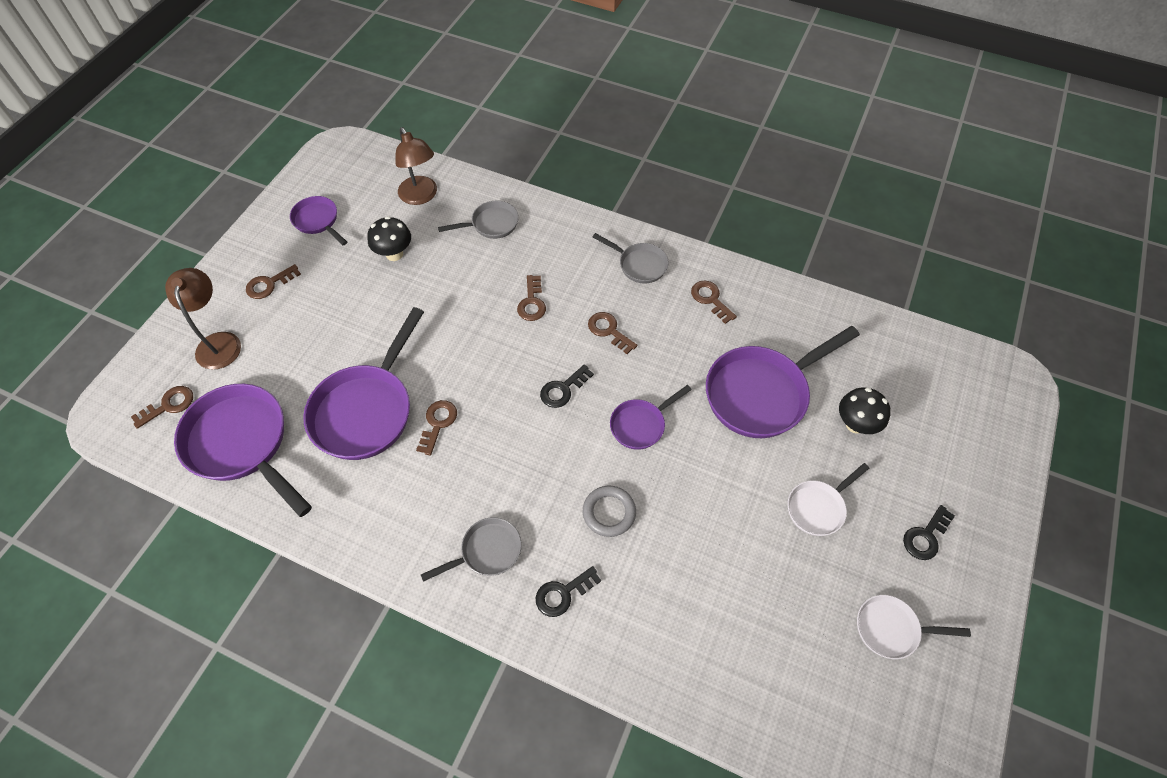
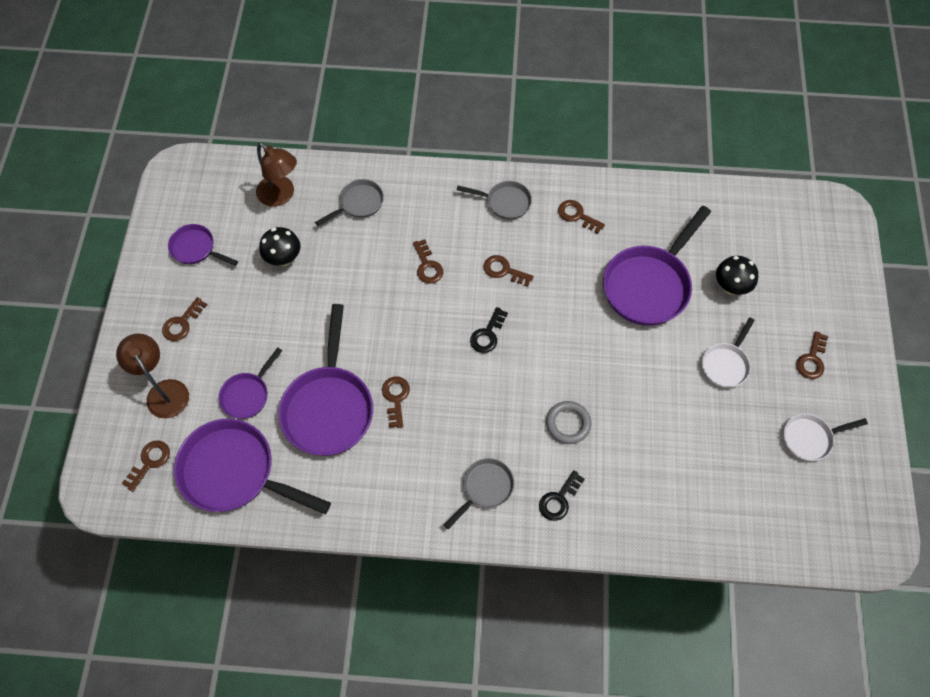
camera: 20 degrees left, 5 degrees up
(641, 424) = (563, 343): purple pan -> purple pan (247, 394)
(925, 536) = (812, 359): black key -> brown key

